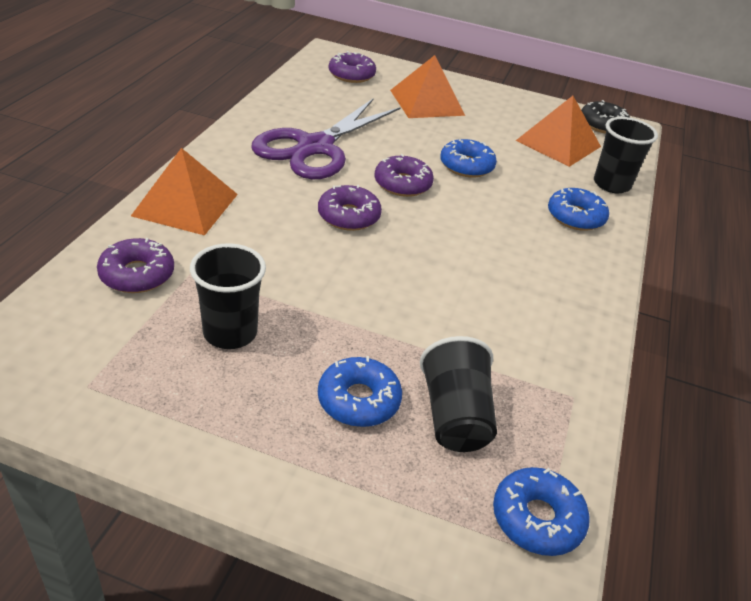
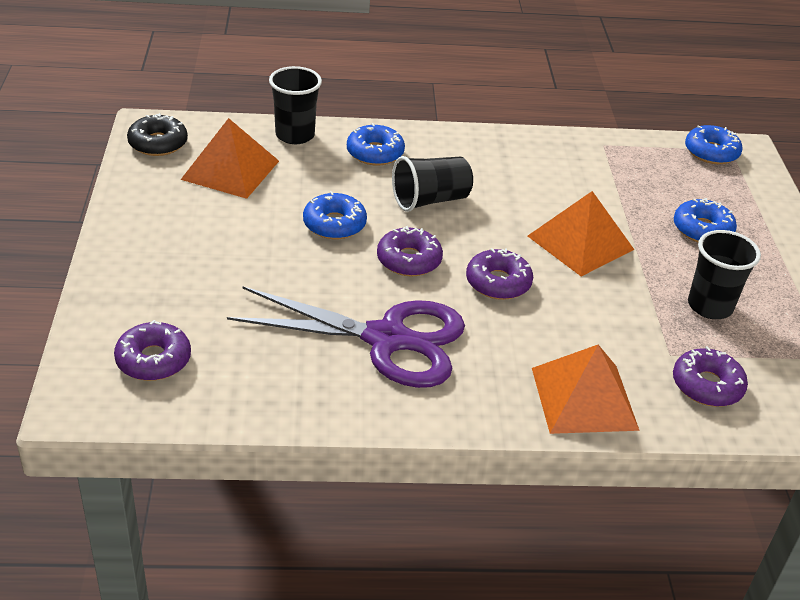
camera: 110 degrees left, 0 degrees up
(427, 102) = (195, 275): orange pyramid -> orange pyramid (580, 242)
(455, 416) = (671, 188): black cup -> black cup (430, 200)

